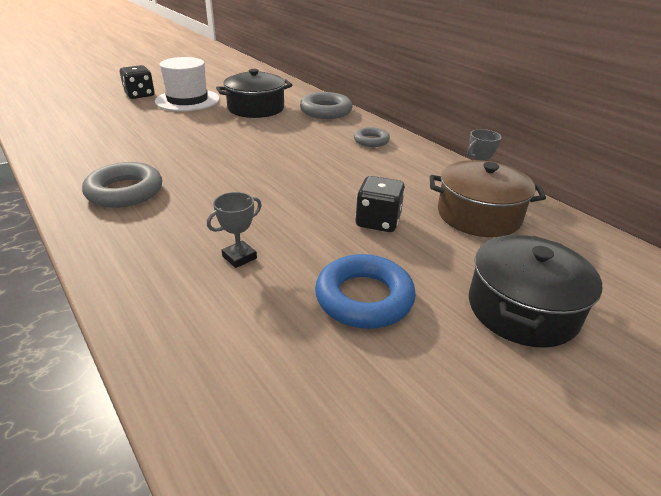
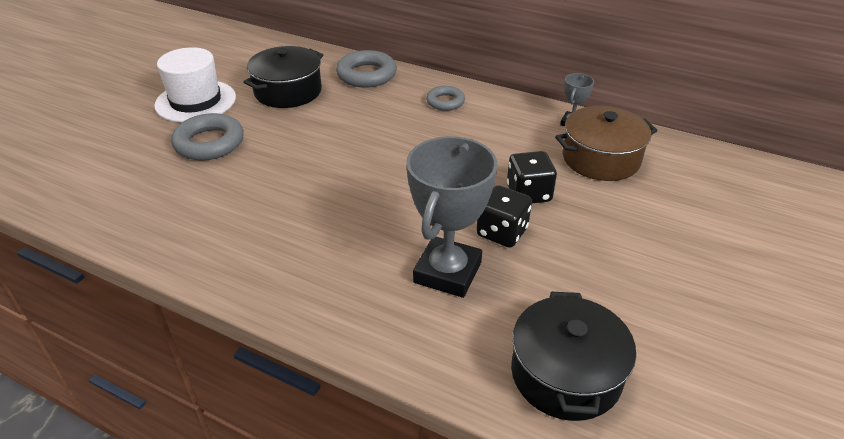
camera: 25 degrees left, 5 degrees up
(125, 191) = (262, 243): grey ring -> grey ring (209, 143)
(140, 95) = (126, 109): black dice -> black dice (502, 232)
(239, 257) = (447, 272): grey trophy -> grey trophy, size x2.16
(364, 298) = (579, 270): blue ring -> none
(522, 309) = (691, 235): black pot -> black pot (566, 374)

